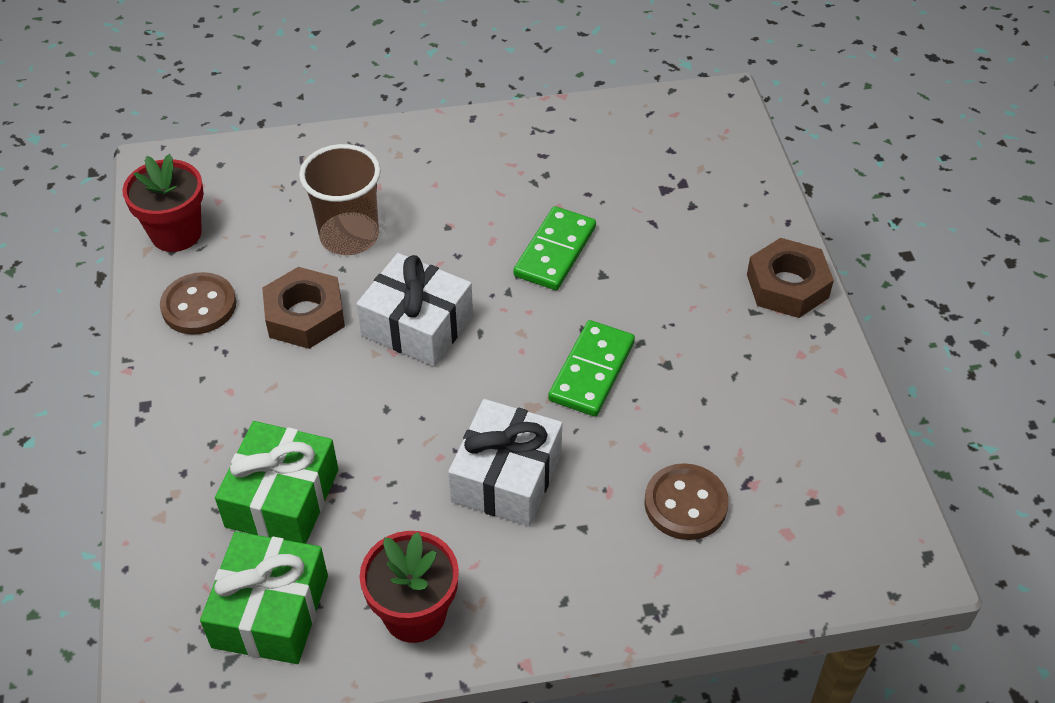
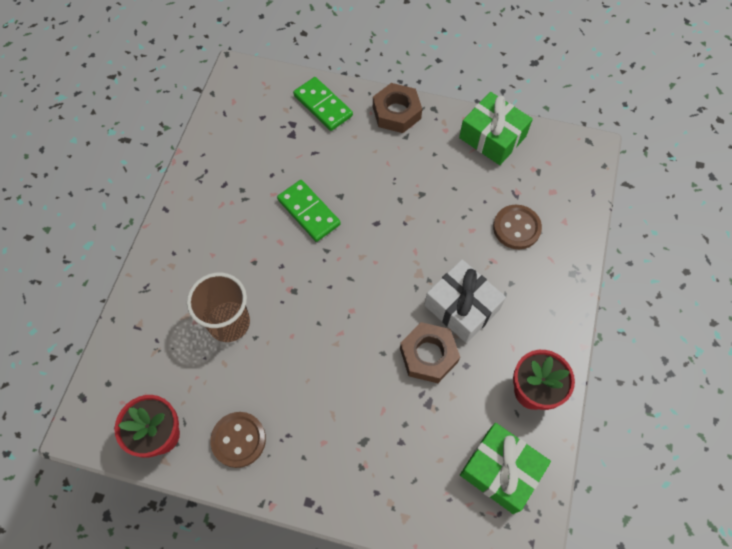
camera: 65 degrees left, 15 degrees up
(282, 498) = (423, 437): green gift -> green gift (492, 137)
(305, 316) = (284, 374): brown nut -> brown nut (428, 355)
(417, 325) = (326, 311): white gift -> none
(591, 371) = (408, 233): green domino -> green domino (323, 106)

